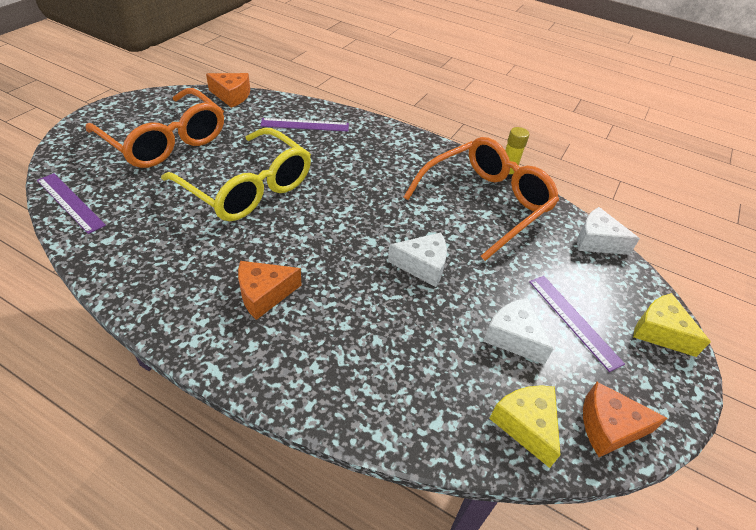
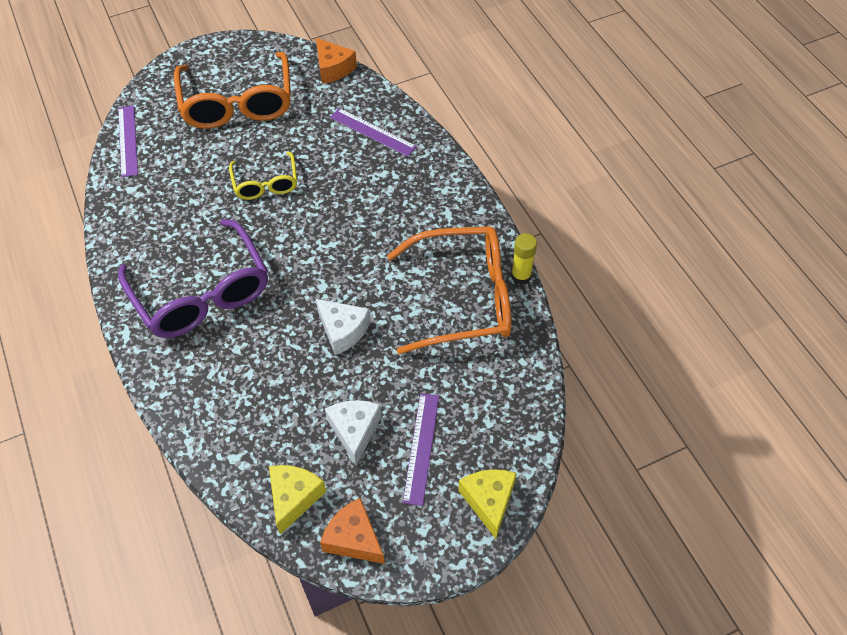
camera: 40 degrees right, 10 degrees up
(246, 187) = (265, 183): yellow glasses -> yellow glasses, size x0.54
(264, 294) = (201, 292): orange cheese -> purple glasses
(597, 241) = (532, 391): white cheese -> none

